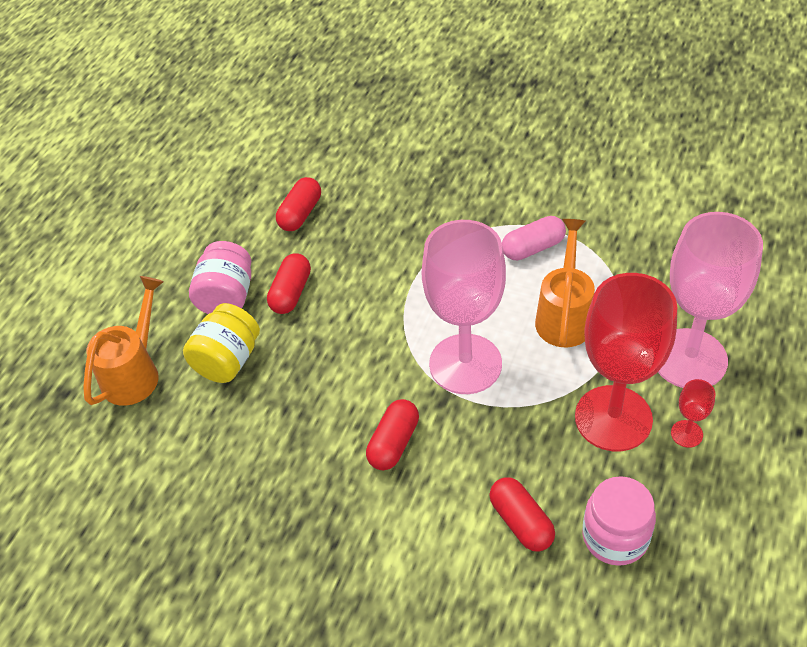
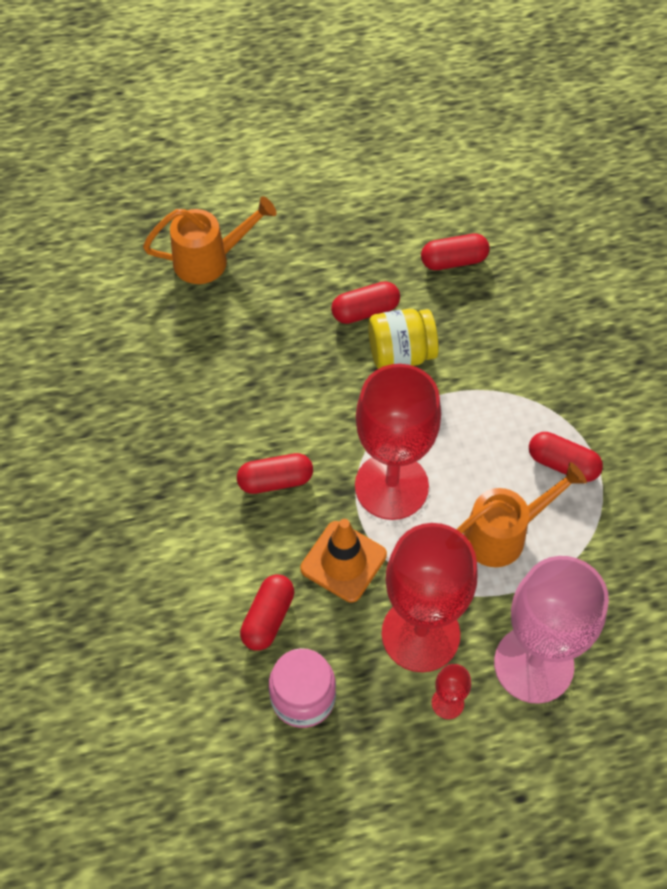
camera: 50 degrees right, 10 degrees up
(227, 297) = (326, 269): pink jar -> none
(227, 360) = (266, 313): yellow jar -> yellow jar (400, 354)
(465, 364) = (391, 486): pink goblet -> red goblet
(508, 436) = (343, 561): none -> orange traffic cone
(533, 248) = (562, 464): pink capsule -> red capsule

